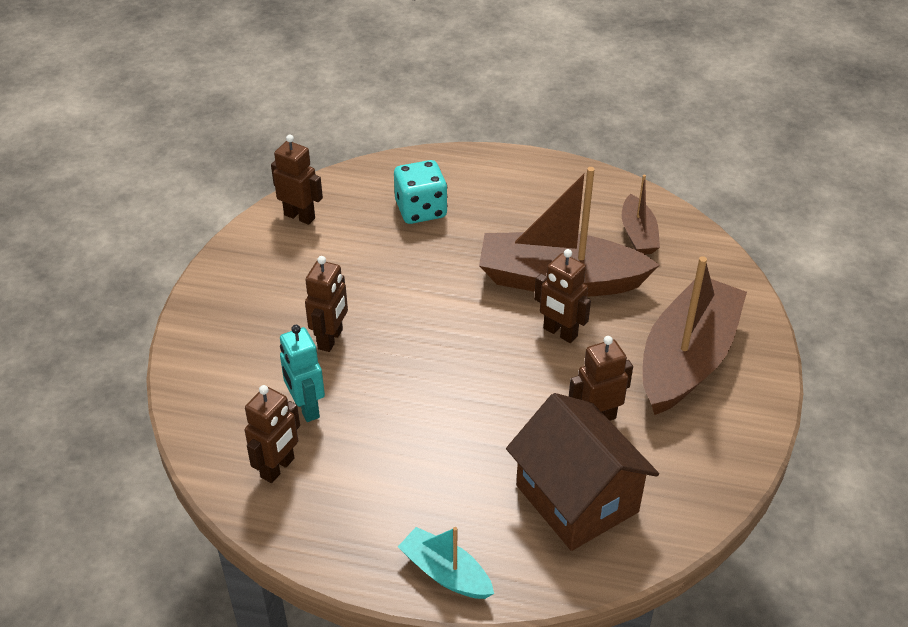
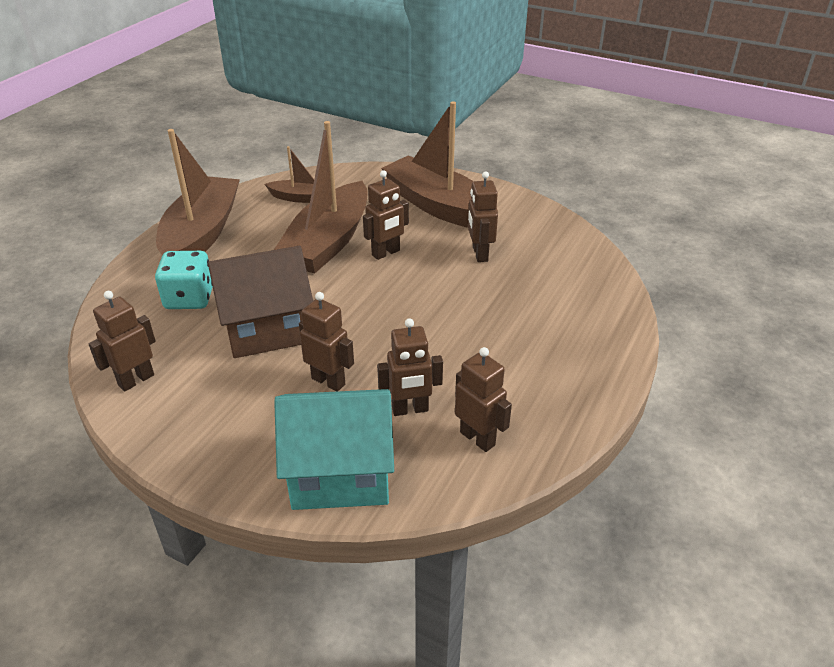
camera: 75 degrees left, 5 degrees down
(216, 377) = (340, 473): none -> turquoise house
(306, 408) = (410, 409): turquoise robot -> brown robot
(445, 573) = (609, 352): turquoise boat -> none
(529, 183) = (202, 234): none -> brown boat
(576, 498) = (551, 277): brown house -> brown house (267, 329)

